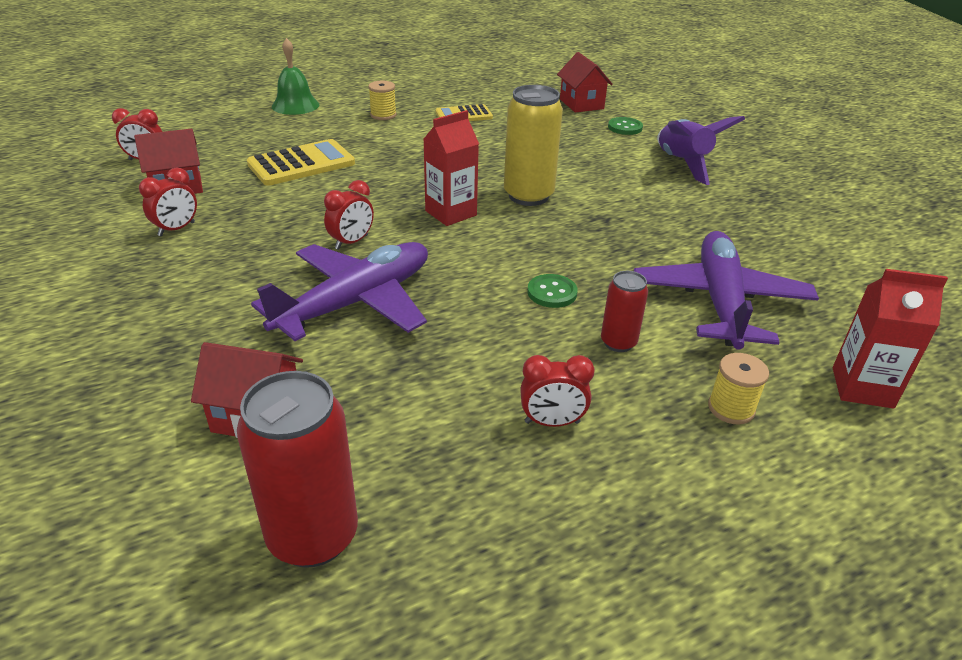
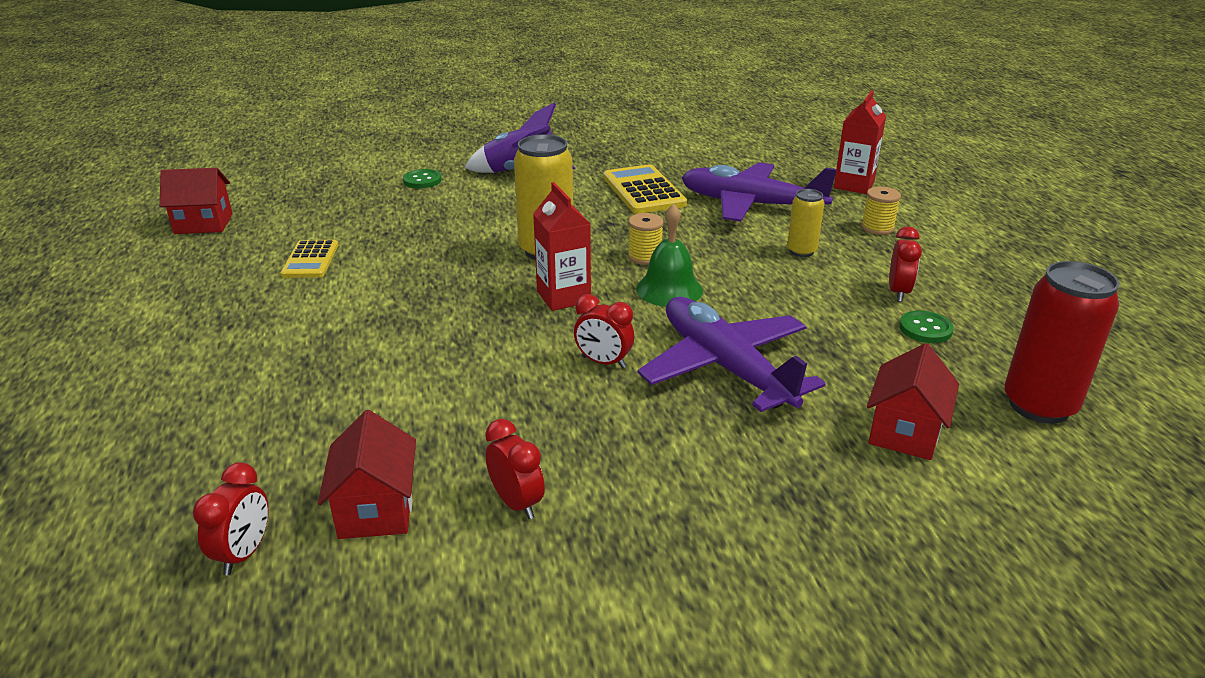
camera: 75 degrees left, 5 degrees down
(295, 105) = (144, 389): green bell -> green bell (669, 289)
(301, 164) = (372, 390): yellow calculator -> yellow calculator (643, 191)
(351, 242) = (603, 362): red clock -> red clock turned 150 degrees clockwise
(383, 115) = (258, 315): yellow spool -> yellow spool (645, 257)
(552, 293) = (727, 266): green button -> green button (925, 329)
(581, 104) = (342, 190): red house -> red house (203, 224)
(618, 342) = (801, 251): red can -> yellow can

